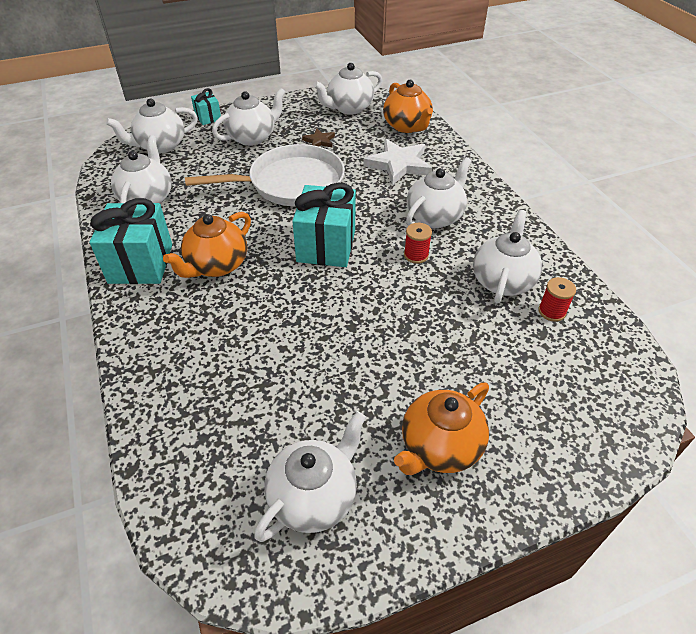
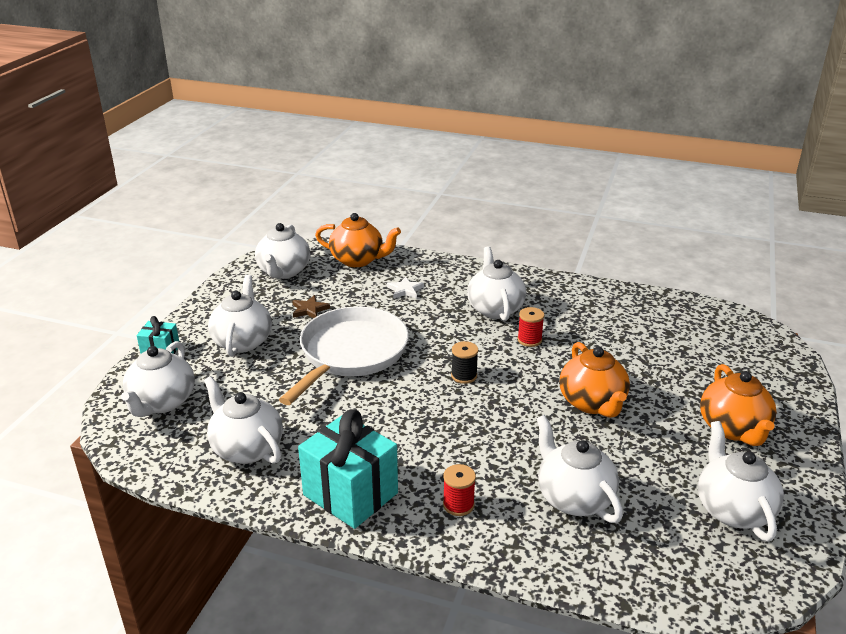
camera: 50 degrees left, 15 degrees down
(216, 266) = (414, 447): orange teapot -> orange teapot (592, 403)
(326, 246) = (464, 376): turquoise gift -> black spool
(399, 164) = (405, 290): white star -> white star, size x0.51
(502, 281) = (601, 319): white teapot -> white teapot (573, 498)
(552, 311) = (653, 318): red spool -> red spool (458, 505)

